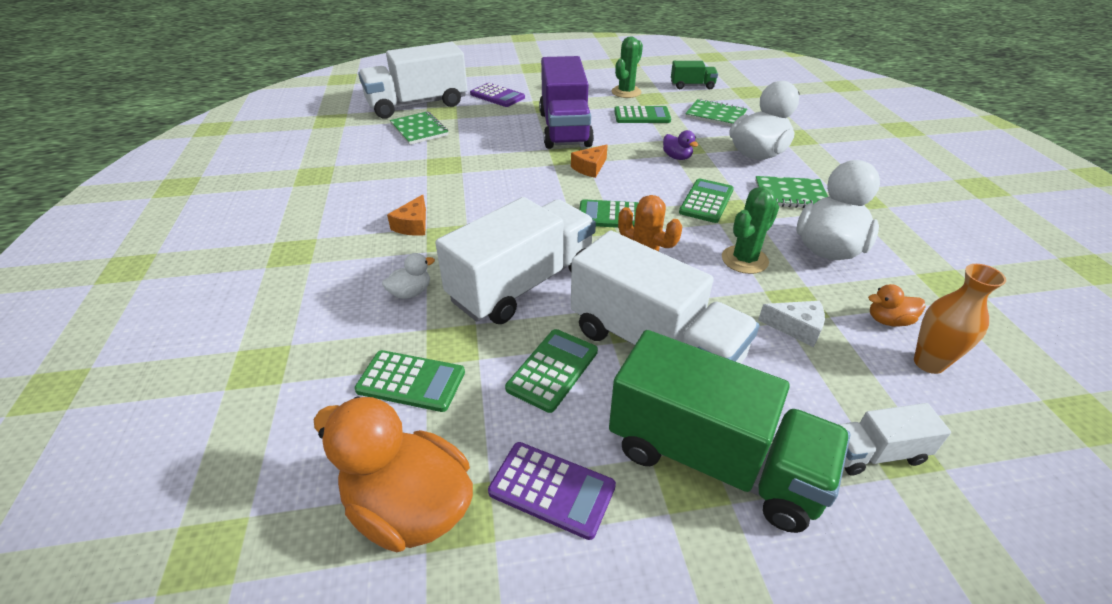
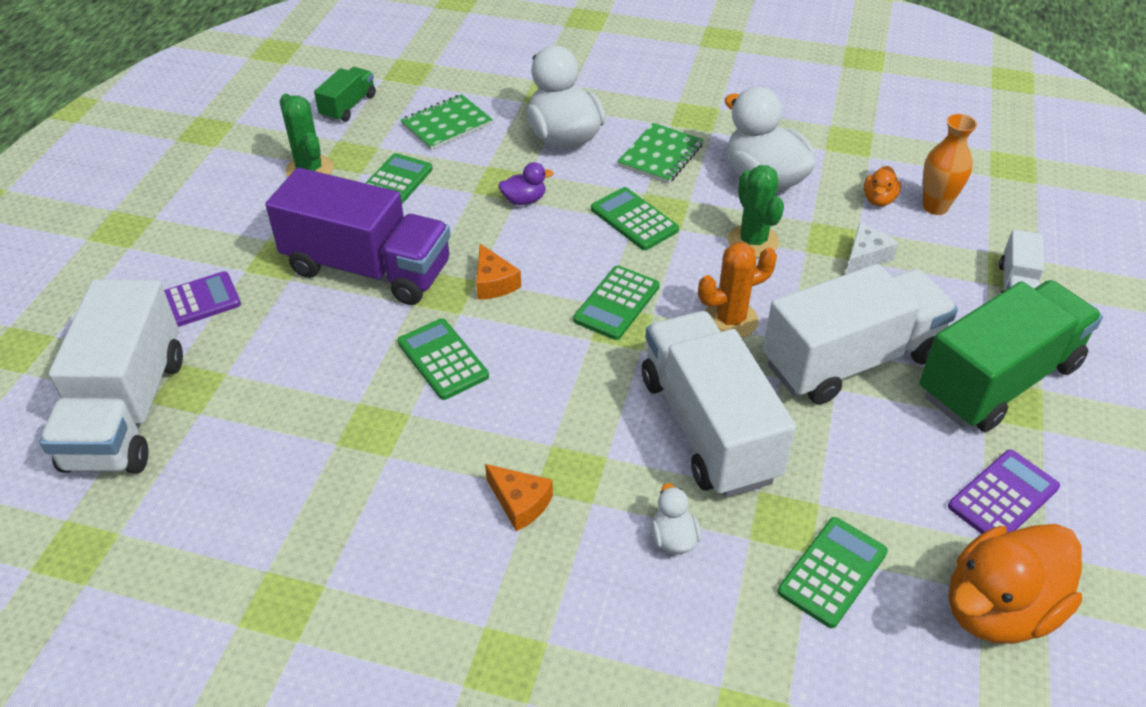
camera: 65 degrees left, 5 degrees up
(419, 130) = (229, 431): green notebook -> none
(553, 370) = (857, 447): green calculator -> green calculator (443, 359)

